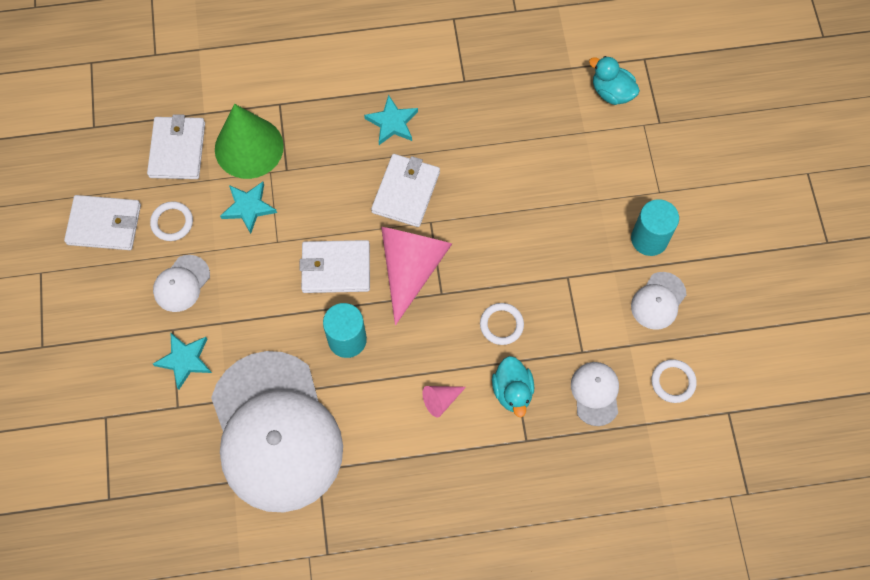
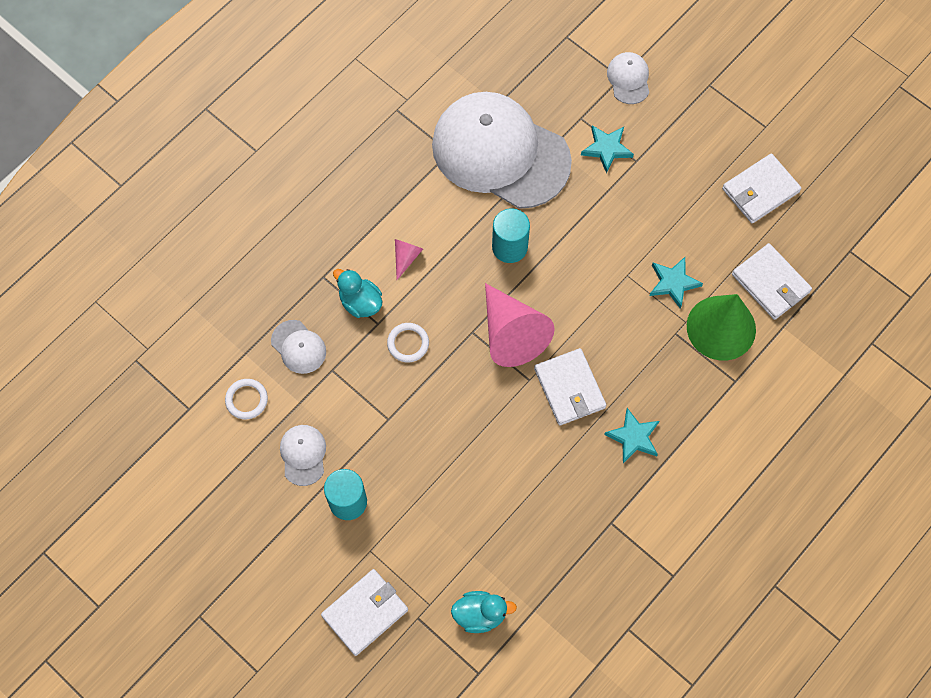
camera: 140 degrees right, 0 degrees up
(172, 222) = (715, 229): white ring -> none
(181, 283) = (662, 194): white cap -> white cap (628, 79)
(335, 268) = (566, 289): white wallet -> white wallet (365, 612)

